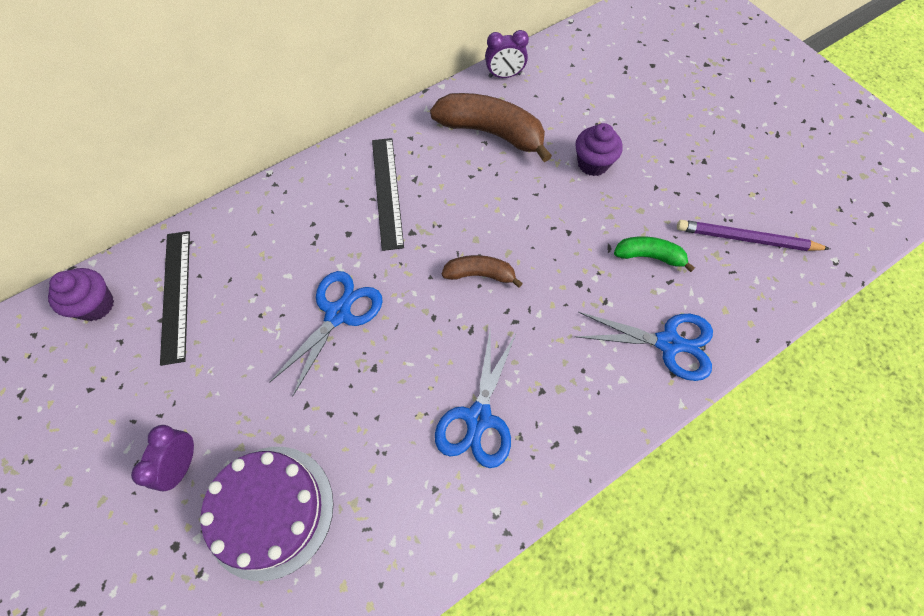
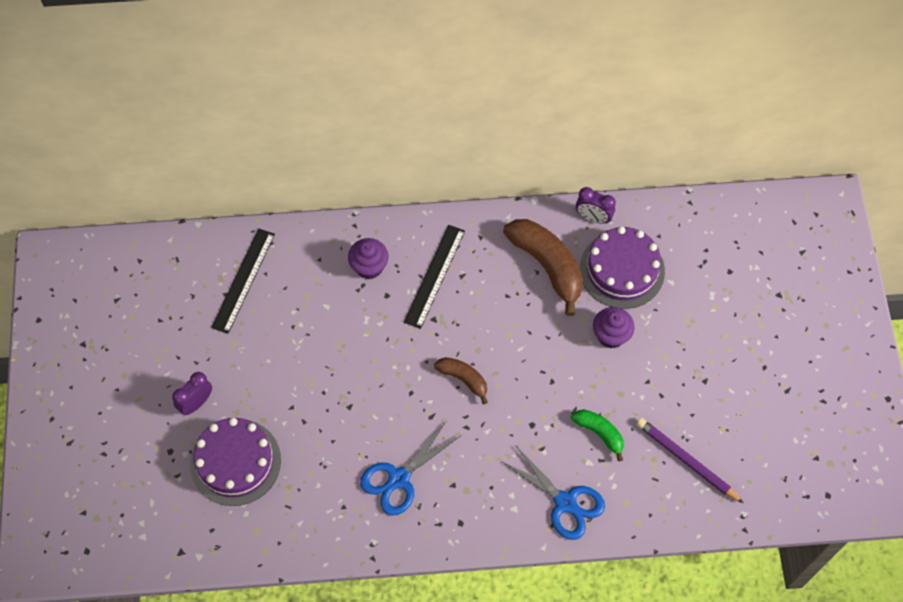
camera: 30 degrees right, 0 degrees up
(96, 305) = (187, 260): purple cupcake -> purple cupcake (369, 267)
(338, 314) = (346, 354): blue scissors -> none
(561, 105) = (622, 270): none -> purple cake

